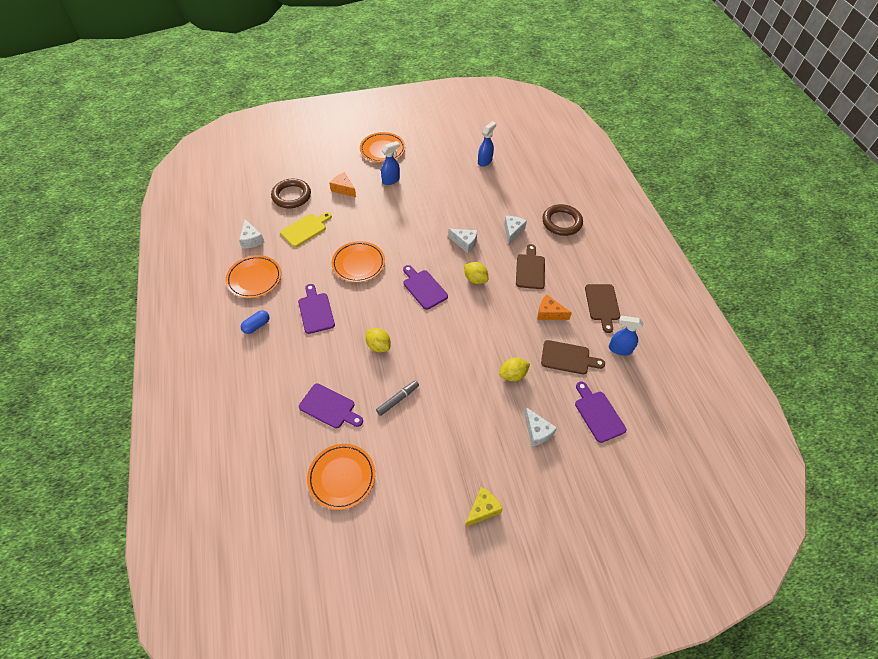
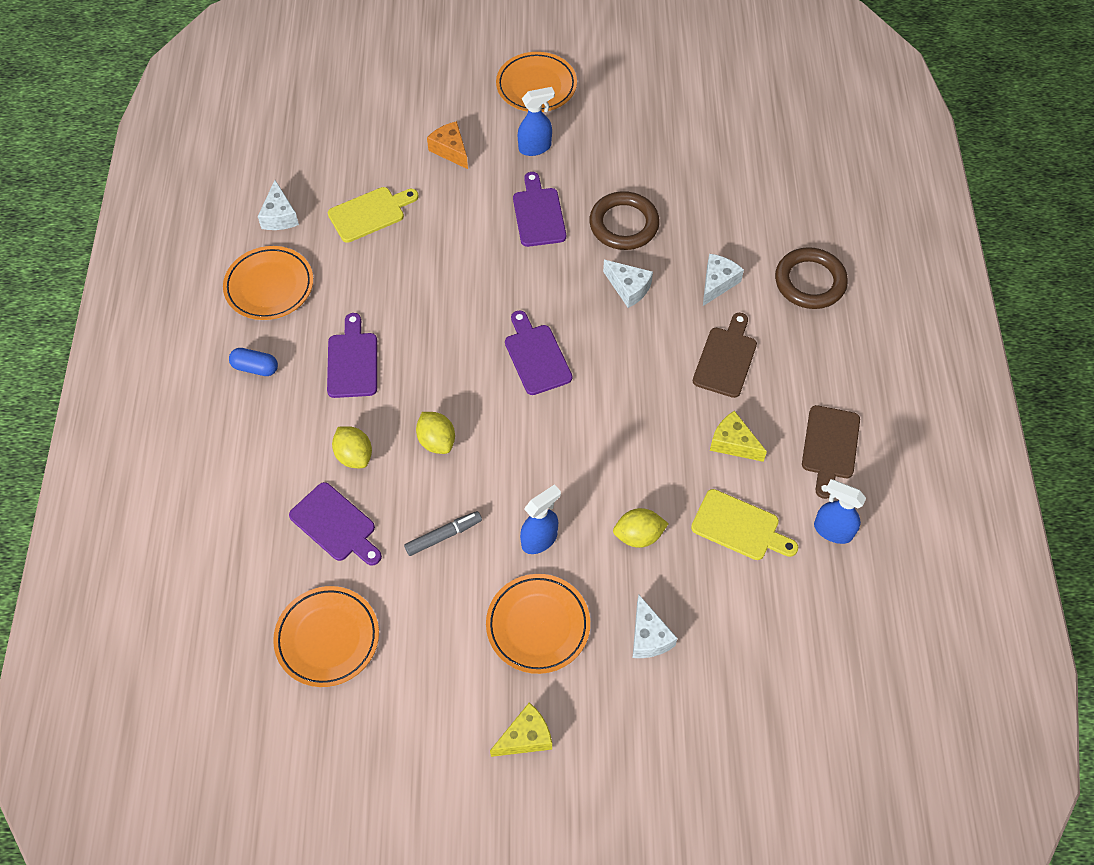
camera: 15 degrees right, 5 degrees up
(256, 326) = (255, 367): blue capsule -> blue capsule turned 45 degrees clockwise
(291, 196) = (361, 148): brown ring -> brown ring (624, 224)
(358, 264) = (441, 292): orange plate -> orange plate (538, 625)
(475, 279) = (626, 358): yellow lemon -> yellow lemon (354, 455)
(485, 161) = (710, 139): blue spray bottle -> blue spray bottle (540, 539)
(549, 313) = (733, 443): orange cheese -> yellow cheese
(568, 358) = (739, 527): brown cutting board -> yellow cutting board
(598, 414) = (757, 630): purple cutting board -> purple cutting board (538, 214)

